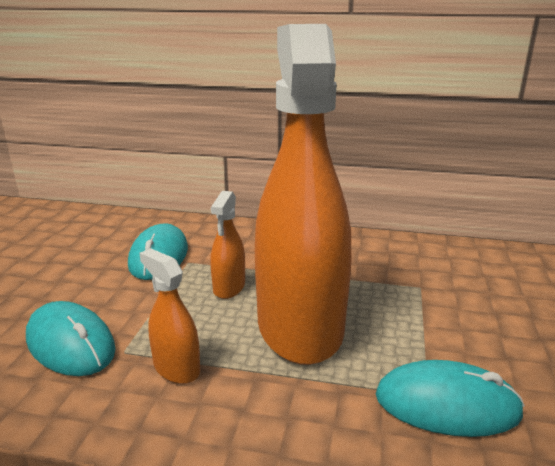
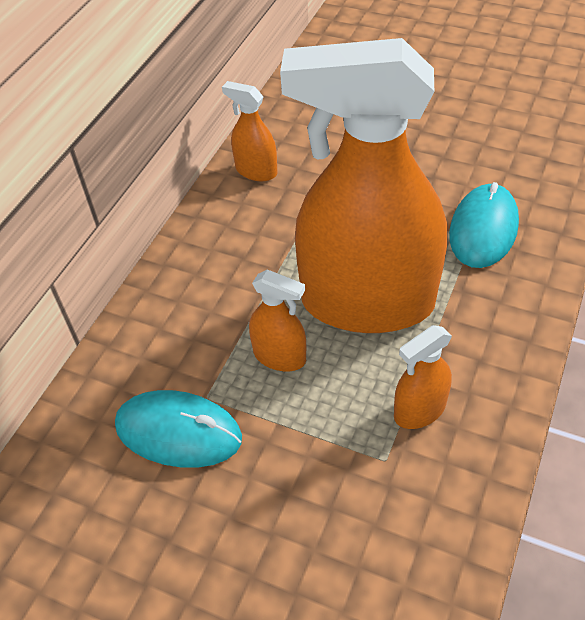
camera: 75 degrees left, 25 degrees up
(70, 343) = (362, 517): turquoise mouse -> none
(430, 253) = (256, 171): none -> orange spray bottle

